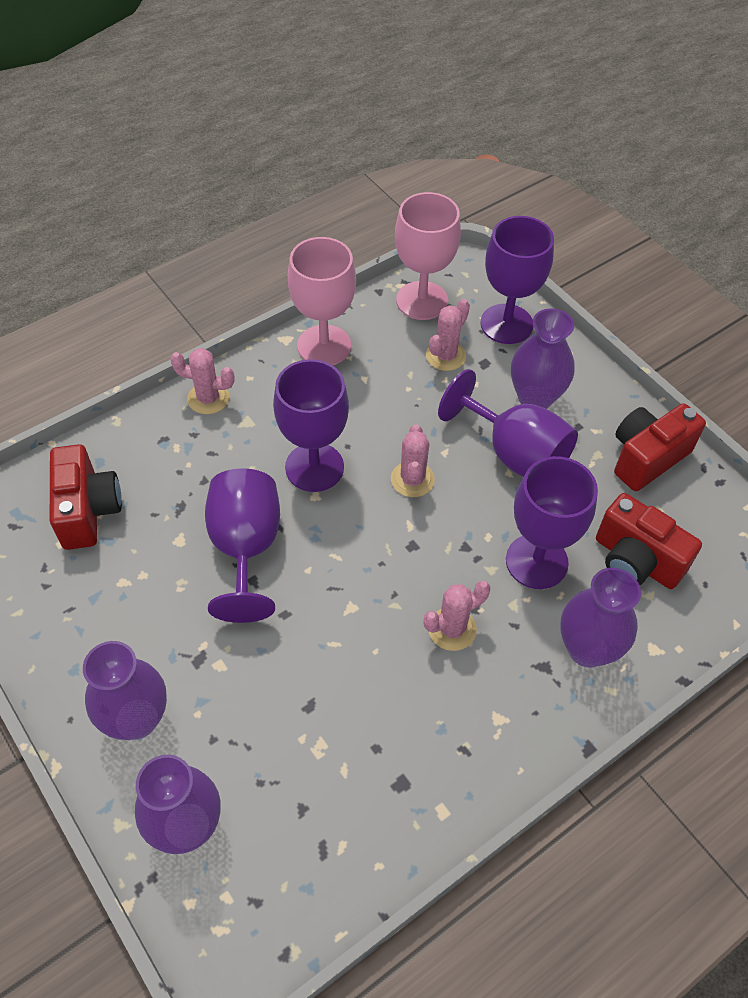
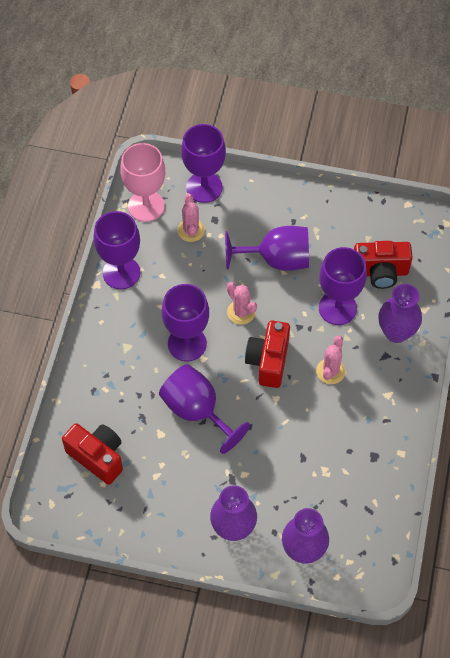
camera: 40 degrees left, 5 degrees up
(208, 398) = (92, 350): pink cactus -> none
(324, 346) = (121, 273): pink goblet -> purple goblet
(535, 398) = (258, 221): purple vase -> none
(647, 458) = (340, 213): red camera -> red camera (268, 361)

